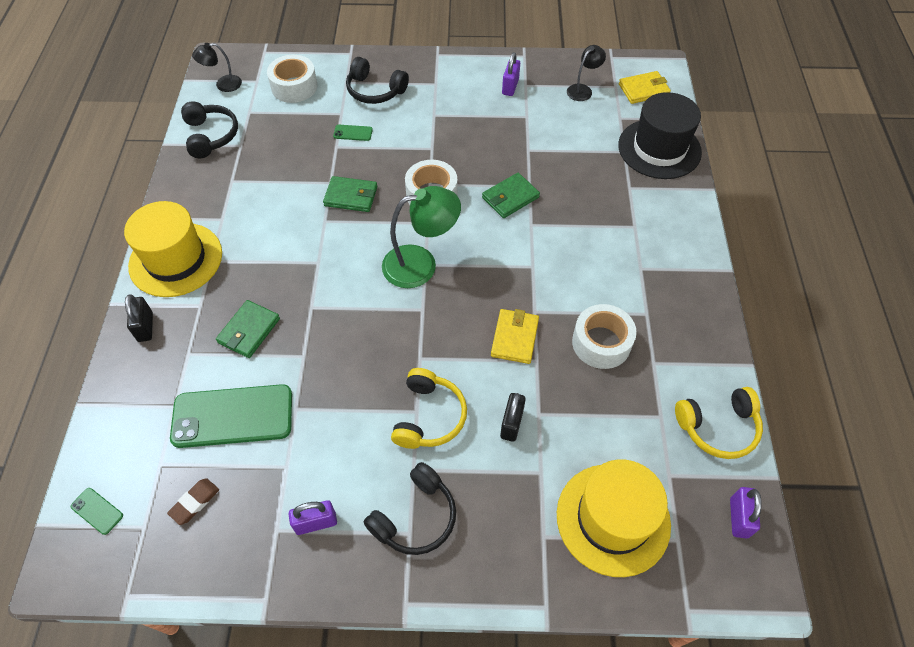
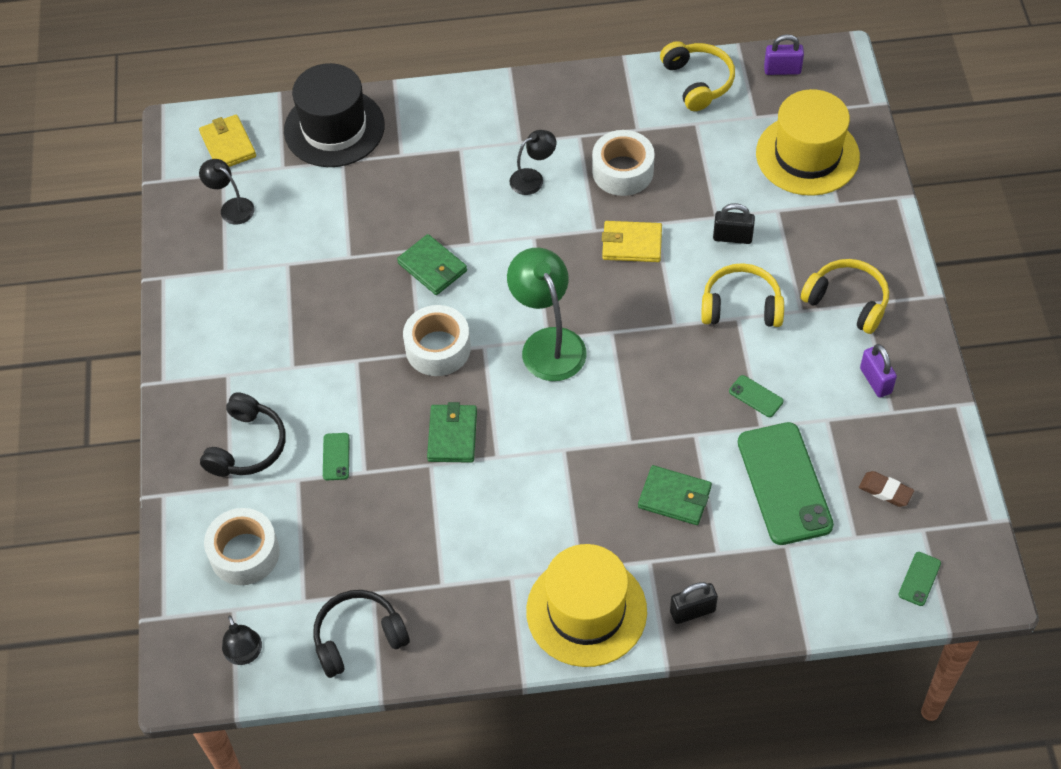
camera: 95 degrees left, 0 degrees up
(327, 410) = (756, 396): none -> green phone
(415, 517) = (847, 301): black headphones -> yellow headphones
(510, 87) = (230, 287): purple padlock -> none
(597, 273) = (533, 178): none -> black lamp

